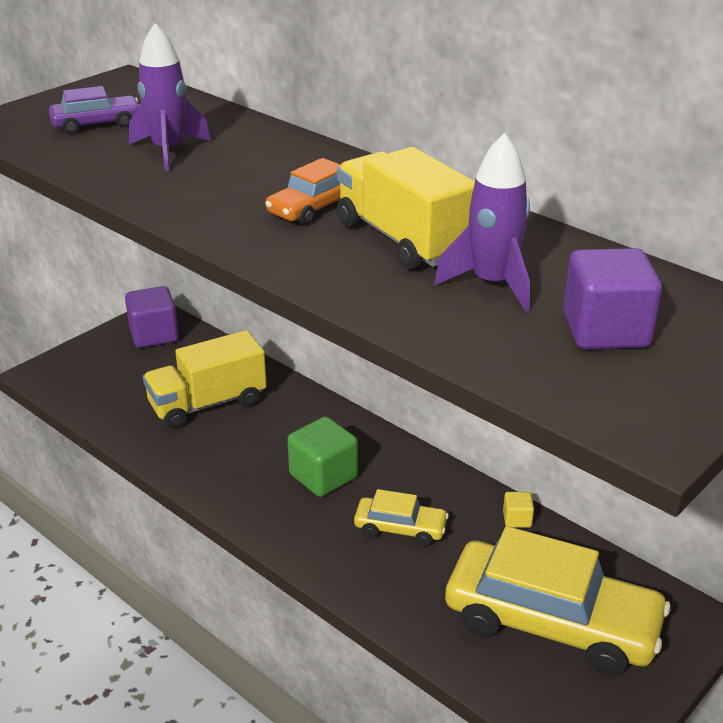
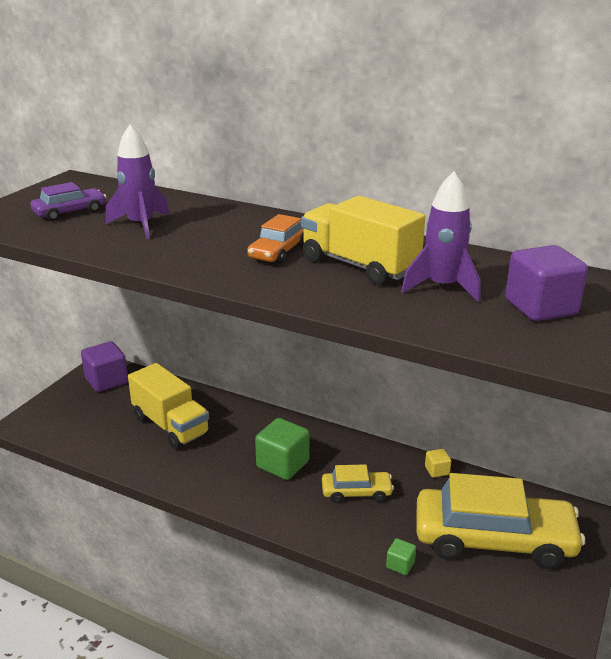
camera: 15 degrees left, 5 degrees down
(208, 404) = (171, 425): yellow truck -> yellow truck turned 90 degrees counterclockwise
(416, 630) = (400, 565): none -> green cube

